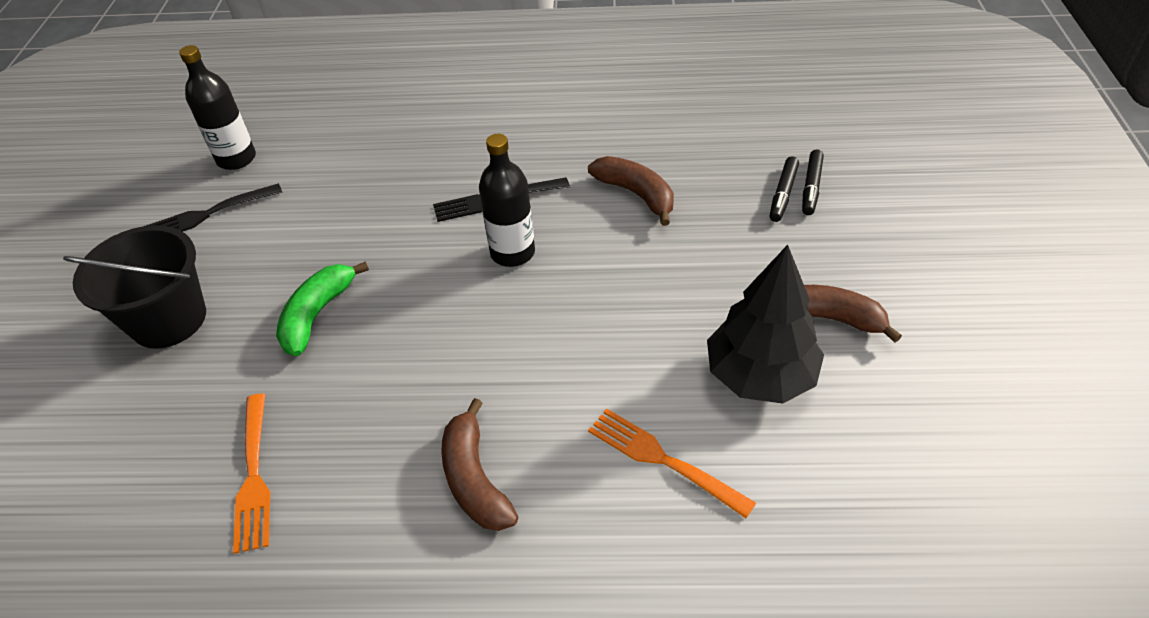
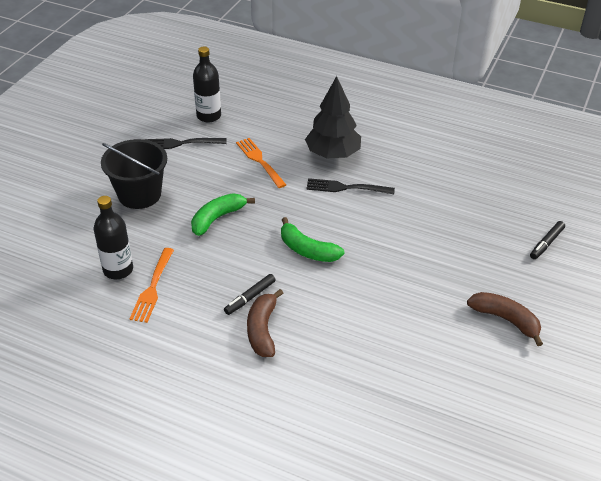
camera: 20 degrees right, 5 degrees down
(484, 316) = (307, 250): none -> green banana
(512, 252) = (341, 221): black bottle -> black bottle (118, 270)
(636, 194) = (432, 211): brown banana -> none
(664, 460) = (368, 358): orange fork -> orange fork (260, 161)
(760, 375) = (447, 336): black tree -> black tree (333, 154)
(783, 194) = (525, 241): black marker -> black marker (250, 298)

